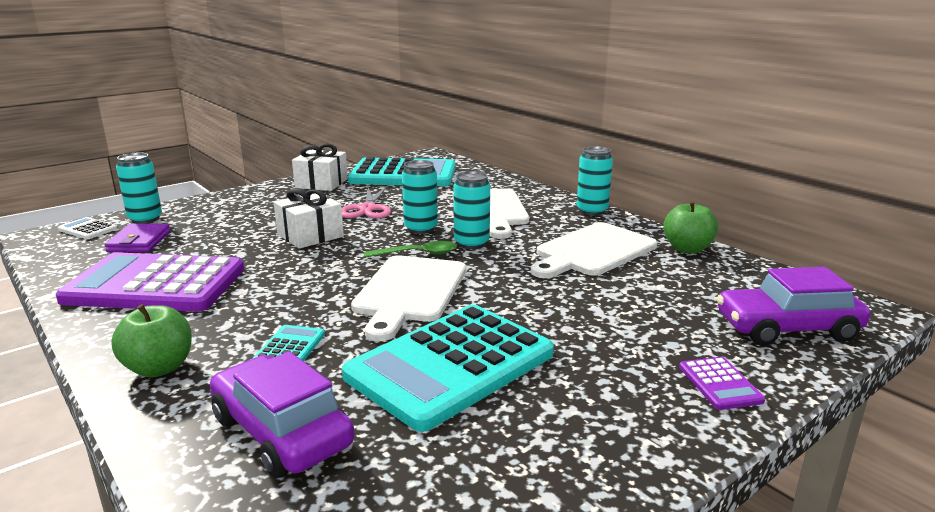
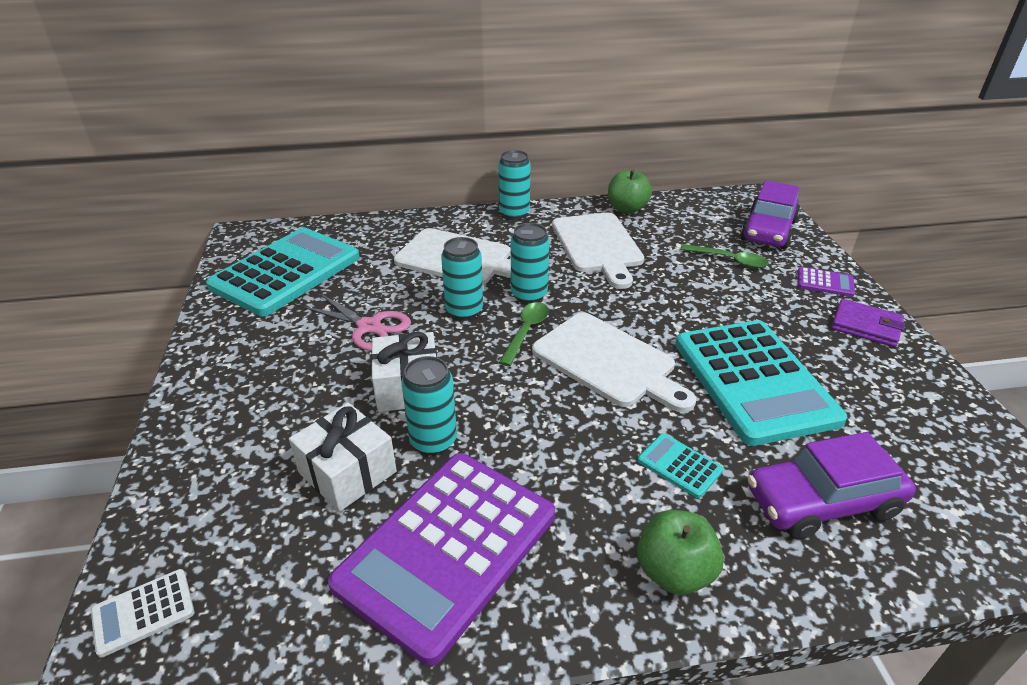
camera: 60 degrees left, 15 degrees up
(139, 242) = (271, 550): purple wallet -> purple wallet (866, 326)
(145, 219) = (175, 532): turquoise can -> turquoise can (433, 441)
(321, 183) = (235, 336): white gift -> white gift (347, 472)
(672, 316) = (729, 260): none -> green spoon

